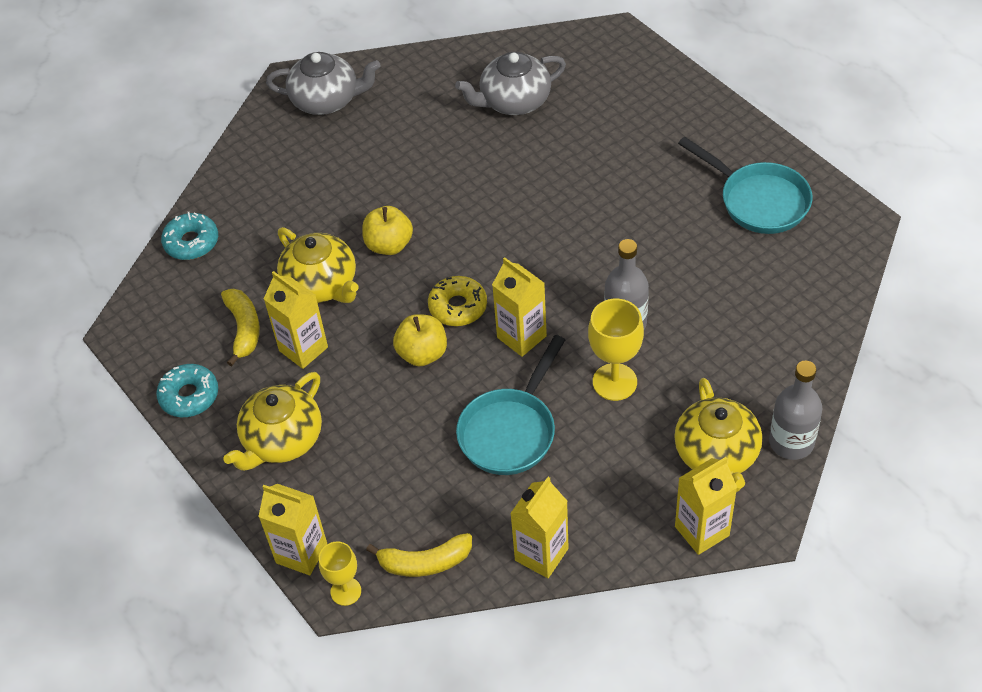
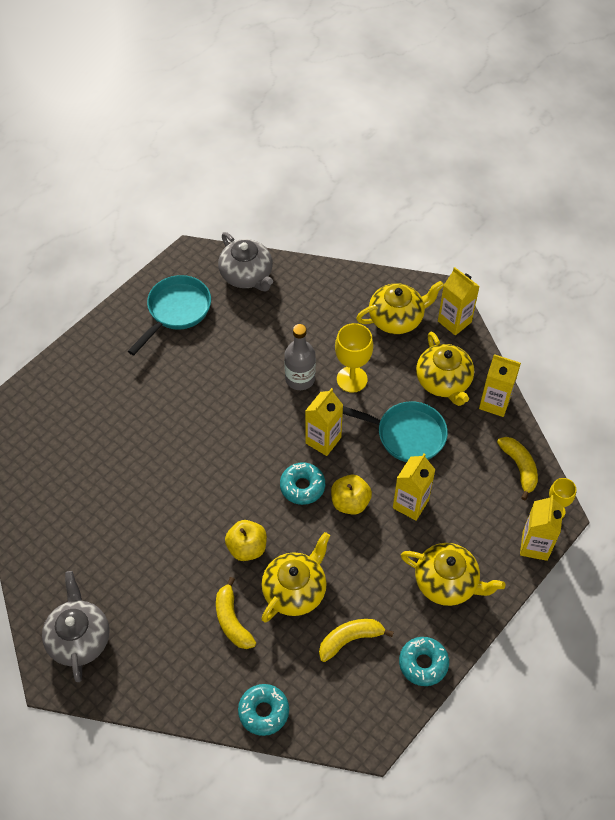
camera: 105 degrees left, 5 degrees up
(303, 224) = (232, 620): none -> yellow banana
(303, 349) = (361, 588): yellow carton -> yellow carton (410, 504)
(458, 307) = (302, 486): yellow donut -> turquoise donut
(514, 101) = (77, 483): grey teapot -> grey teapot (247, 275)
(591, 495) = (444, 382): none -> yellow teapot
(791, 442) = (379, 282): grey bottle -> none

